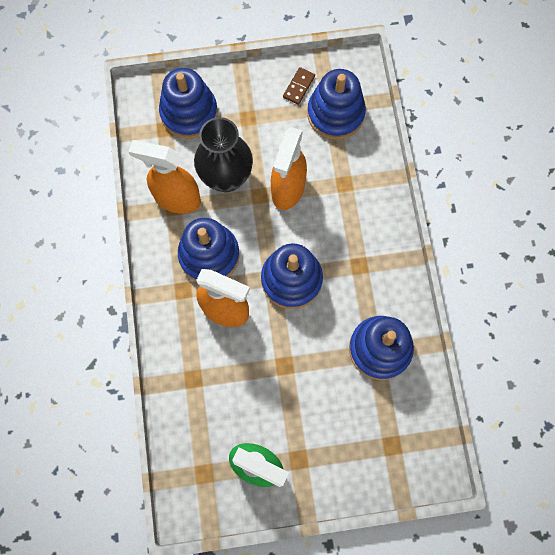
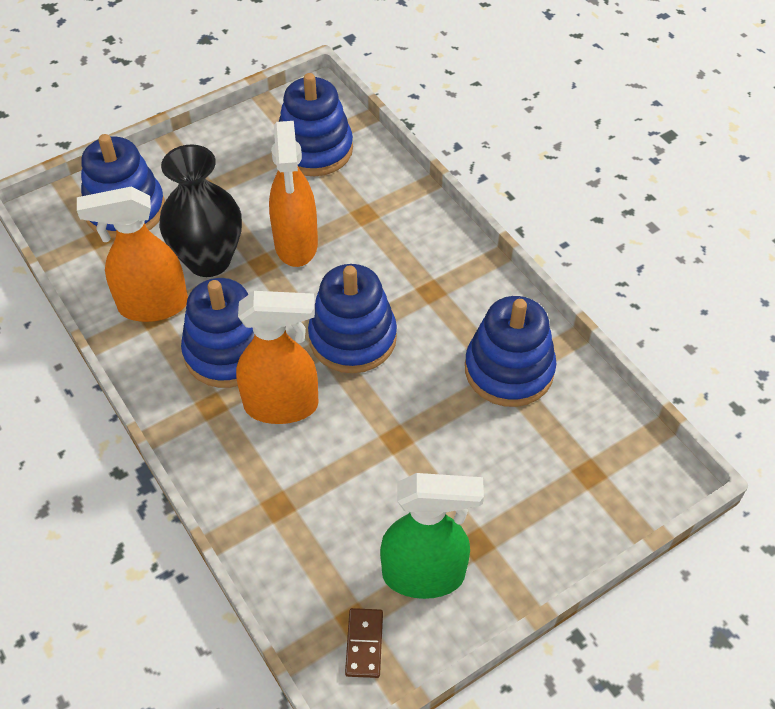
camera: 25 degrees left, 20 degrees down
(299, 87) = (254, 138): brown domino -> brown domino (364, 644)

